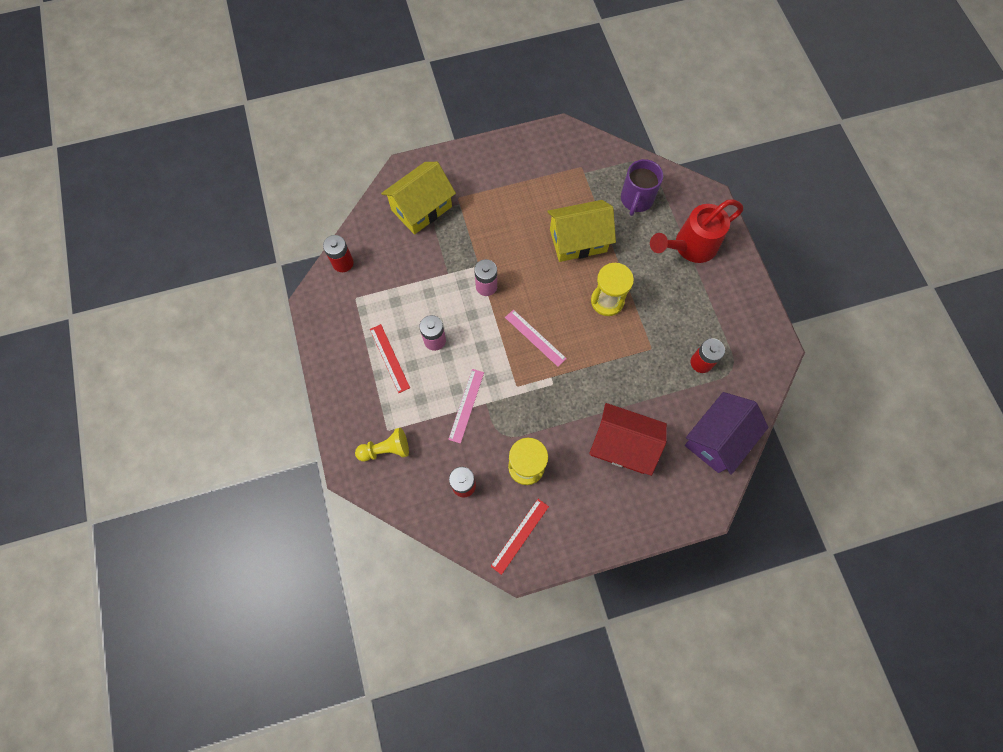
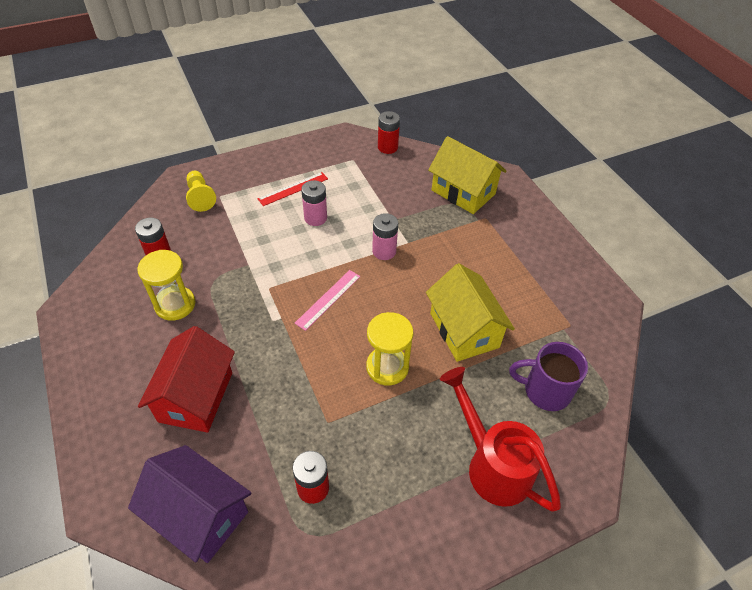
camera: 80 degrees right, 20 degrees down
(466, 405) = (245, 249): pink ruler -> none
(520, 536) = (99, 306): red ruler -> none

